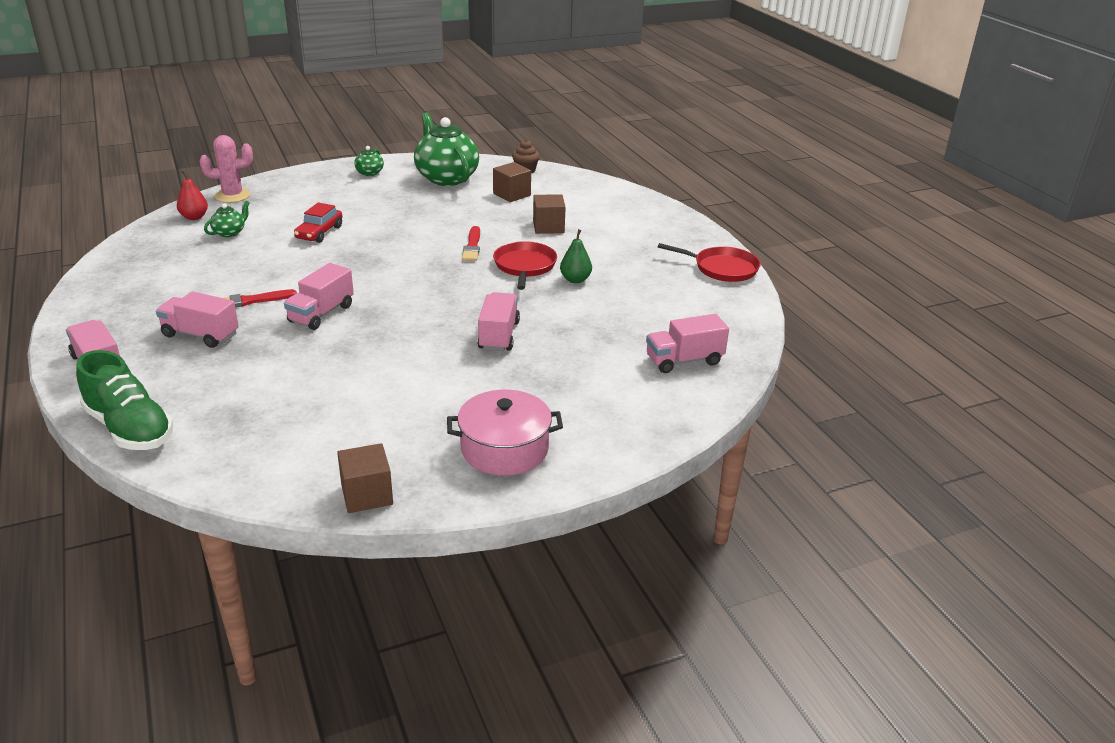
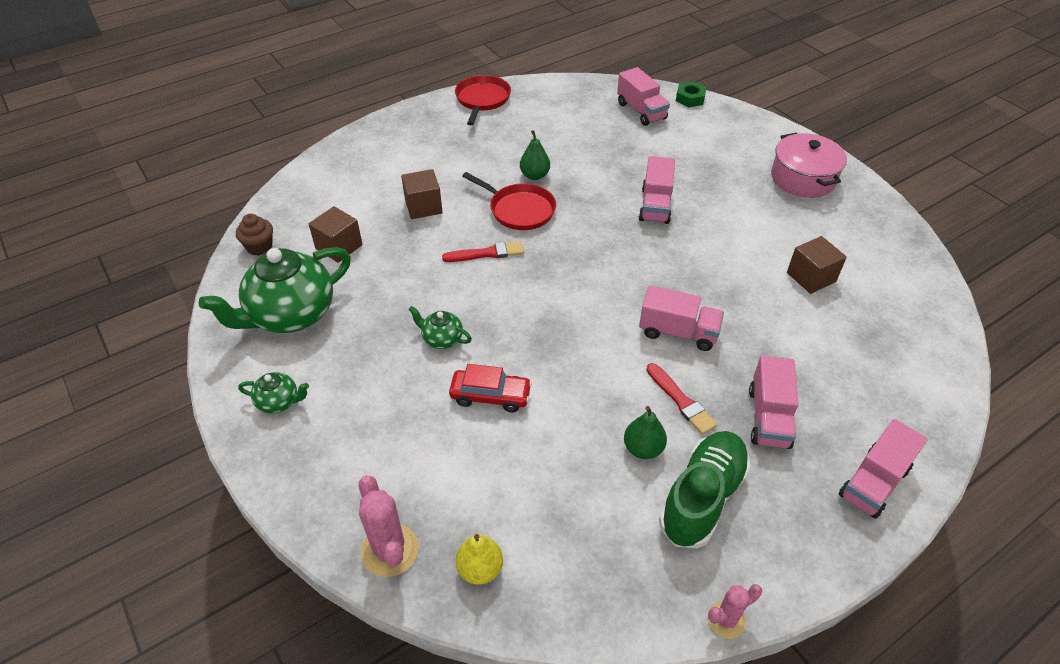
camera: 100 degrees left, 15 degrees up
(77, 282) = (726, 620): none -> pink cactus
(129, 428) = (937, 403): green shoe -> green shoe (702, 498)
(194, 217) = (480, 569): red pear -> yellow pear
(224, 278) = (643, 448): none -> green pear
(230, 233) = (519, 497): green teapot -> green teapot (442, 339)
(367, 495) = (898, 232): brown cube -> brown cube (811, 277)
(499, 335) = (655, 205): pink truck -> pink truck turned 75 degrees counterclockwise
(524, 266) = (519, 210): red pan -> red pan turned 135 degrees counterclockwise
(709, 403) = (690, 98): none -> green nut

